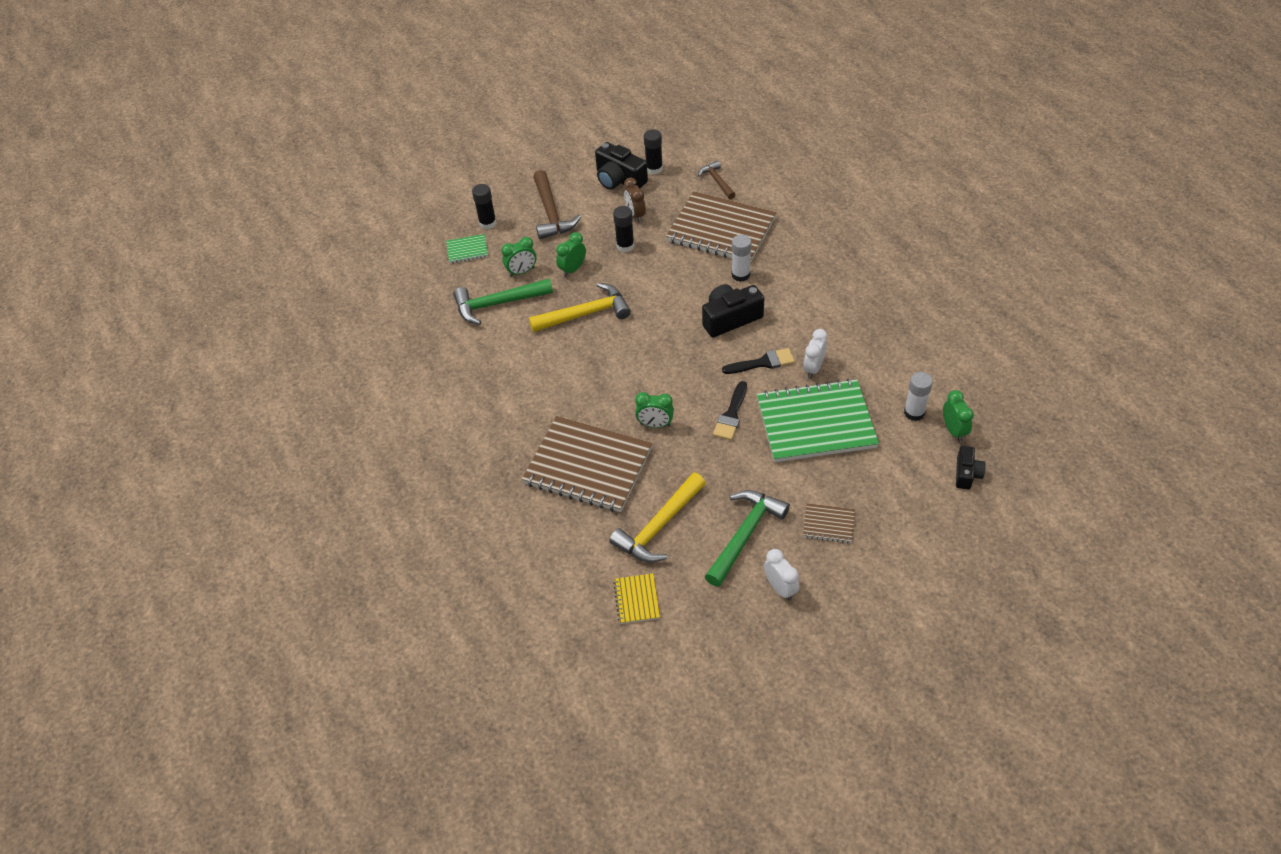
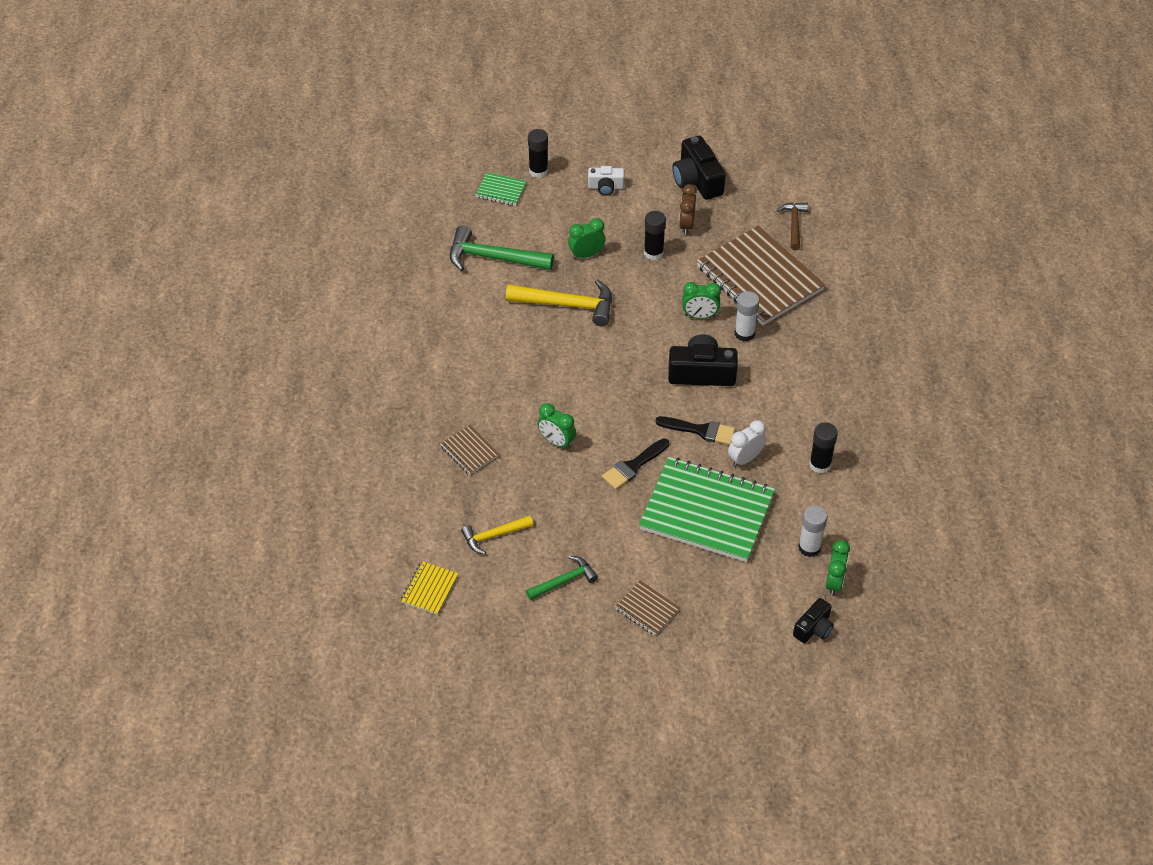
camera: 25 degrees right, 0 degrees up
(522, 272) = (537, 235): green clock -> green clock (700, 316)
(551, 213) = (606, 187): brown hammer -> white camera
(588, 466) = (469, 451): brown notebook -> brown notebook, size x0.43
(654, 169) = (740, 184): black glue stick -> black glue stick (820, 464)
(659, 526) = (494, 536): yellow hammer -> yellow hammer, size x0.59
(745, 535) = (564, 581): green hammer -> green hammer, size x0.59
(780, 588) = (561, 642): white clock -> none

